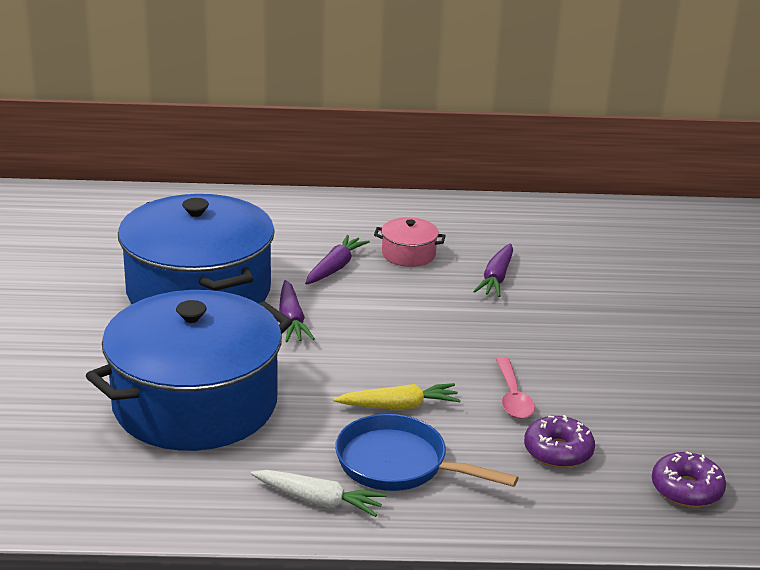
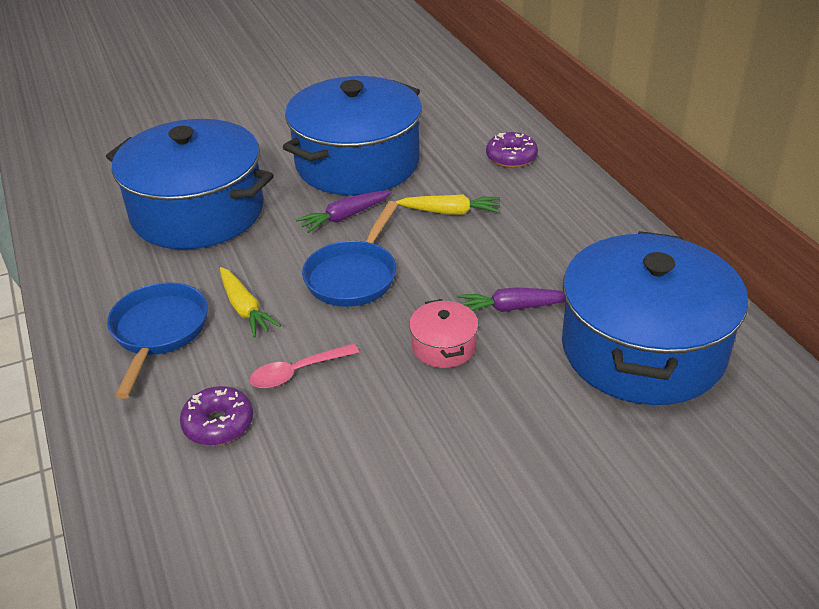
camera: 70 degrees right, 10 degrees up
(318, 501) = (94, 305): white carrot -> none
(335, 267) = (450, 212): purple carrot -> yellow carrot
(394, 338) = (353, 276): none -> blue pan
(408, 254) = (512, 243): pink pot -> pink pot (443, 346)
(580, 245) = (643, 349): none -> blue pot
(686, 489) = (190, 535): purple donut -> purple donut (511, 157)

